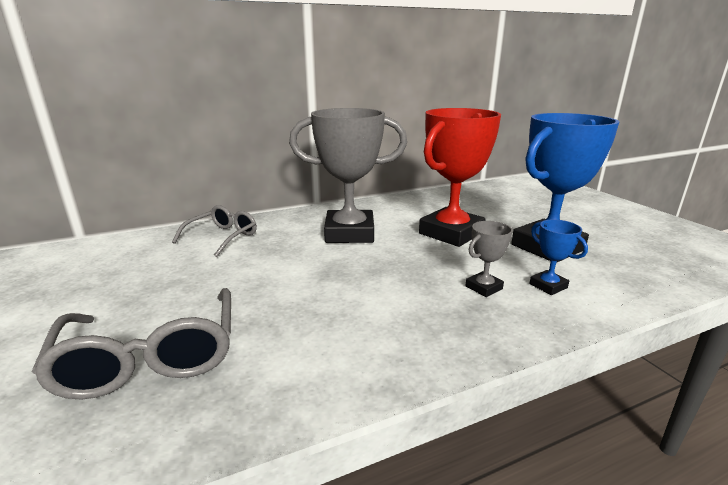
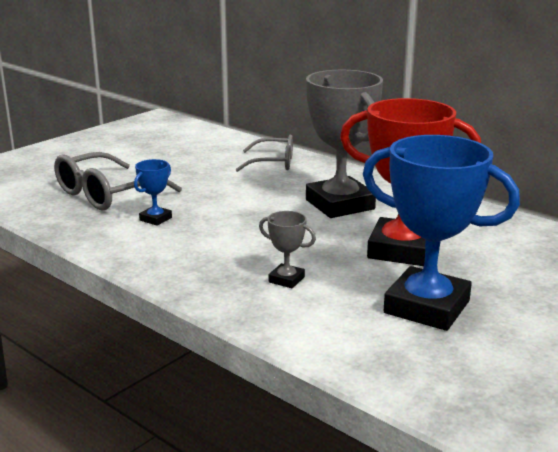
camera: 65 degrees right, 0 degrees up
(548, 286) = (321, 311): blue trophy -> blue trophy (155, 219)

